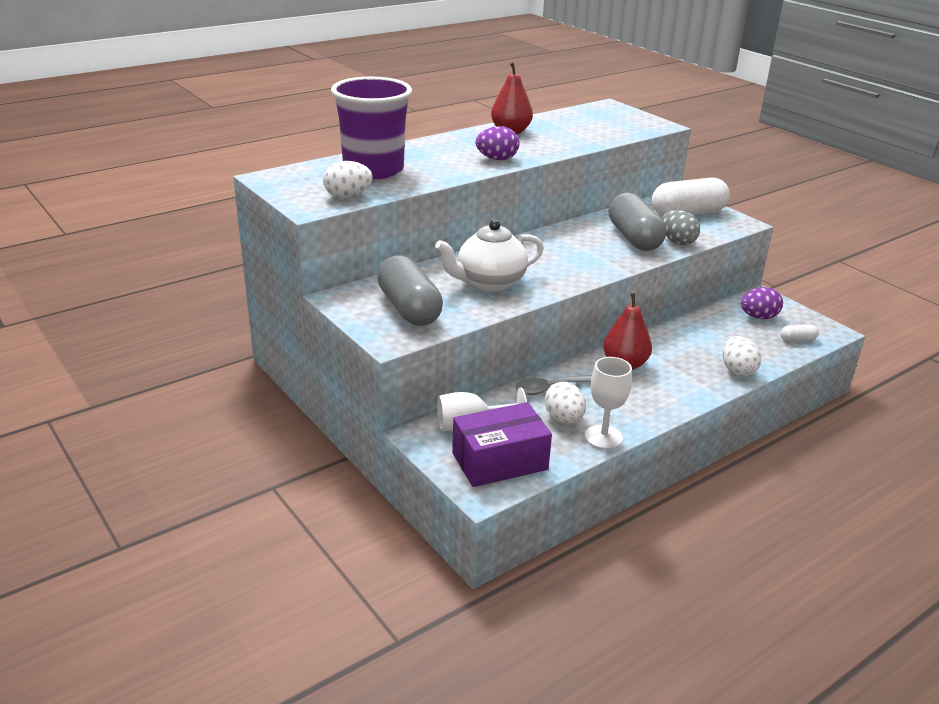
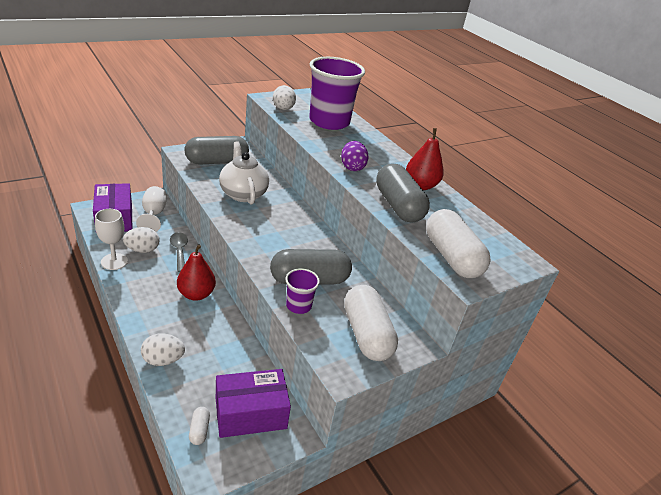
camera: 90 degrees right, 5 degrees up
(563, 142) = (398, 206): none -> grey capsule
(631, 128) = (451, 257): none -> white capsule
(677, 242) = (298, 305): grey egg -> purple cup
(758, 317) = (250, 413): purple egg -> purple box

